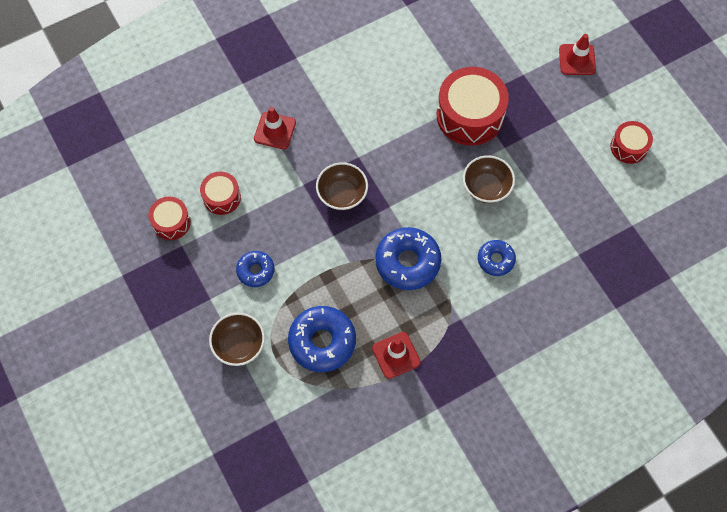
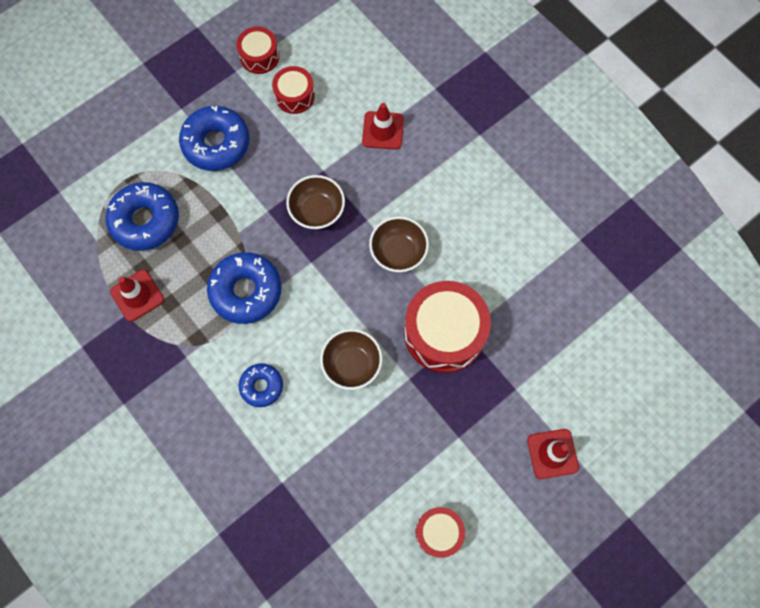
camera: 80 degrees right, 5 degrees up
(239, 345) = (134, 144): brown bowl -> brown bowl (398, 252)
(255, 271) = (216, 143): blue donut -> blue donut, size x1.73

